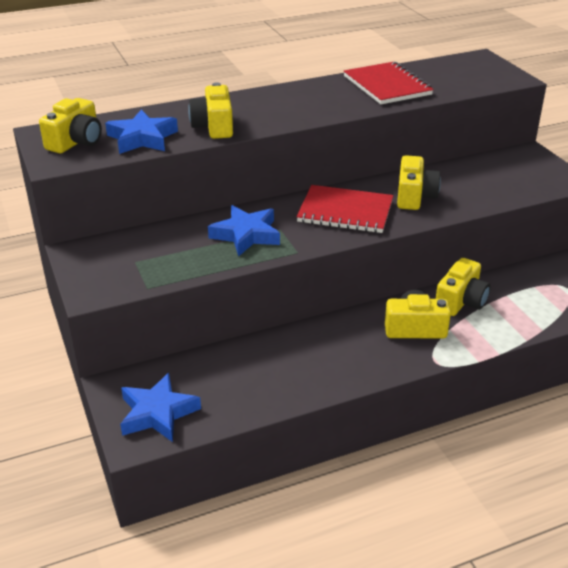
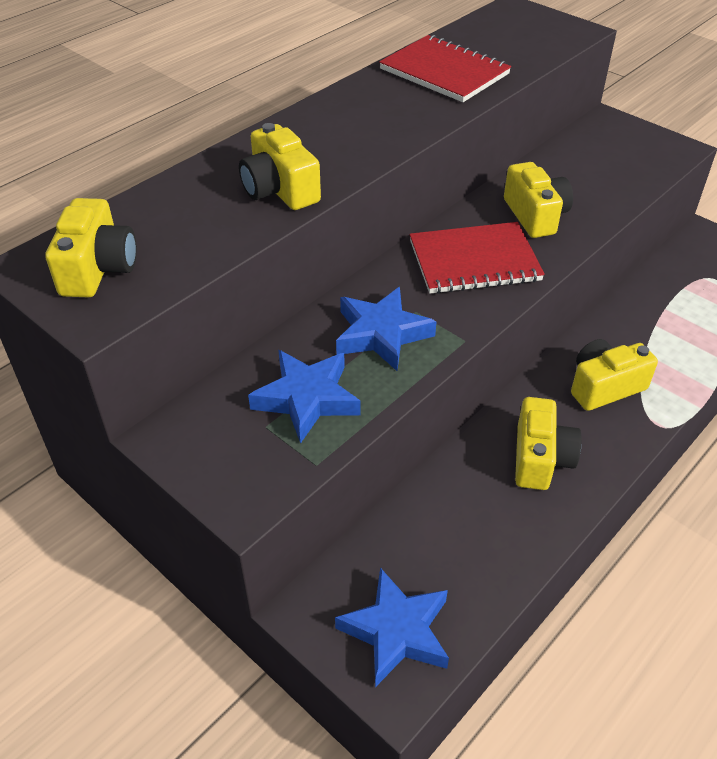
camera: 25 degrees left, 10 degrees up
(142, 138) = (194, 236): blue star -> blue star (307, 399)
(461, 301) = (626, 332): yellow camera -> yellow camera (540, 458)

